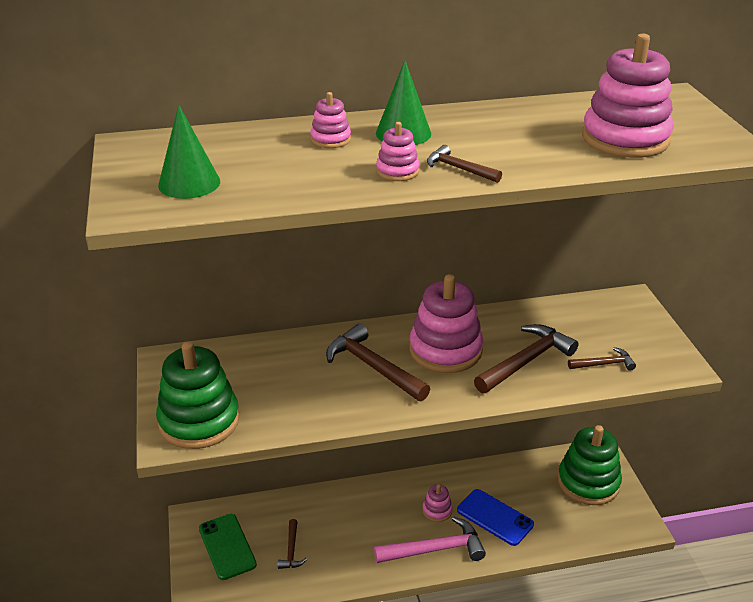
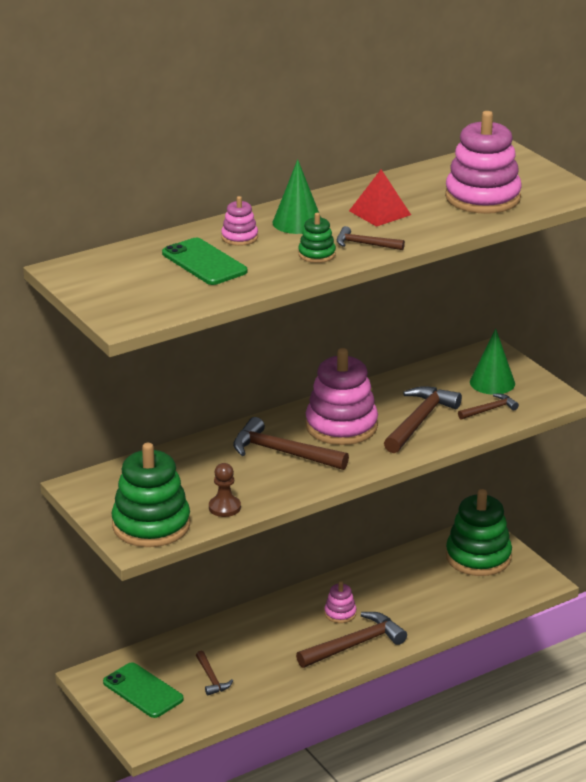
camera: 20 degrees left, 5 degrees down
(189, 183) = (153, 292): green cone -> green cone (492, 382)
(271, 160) = (204, 262): none -> green phone
(280, 417) = (224, 507): none -> brown pawn
(397, 171) = (317, 254): pink stacking toy -> green stacking toy
(435, 549) = (354, 645): pink hammer -> brown hammer
(495, 517) = (400, 606): blue phone -> none
(499, 137) = (379, 212): none -> red pyramid

